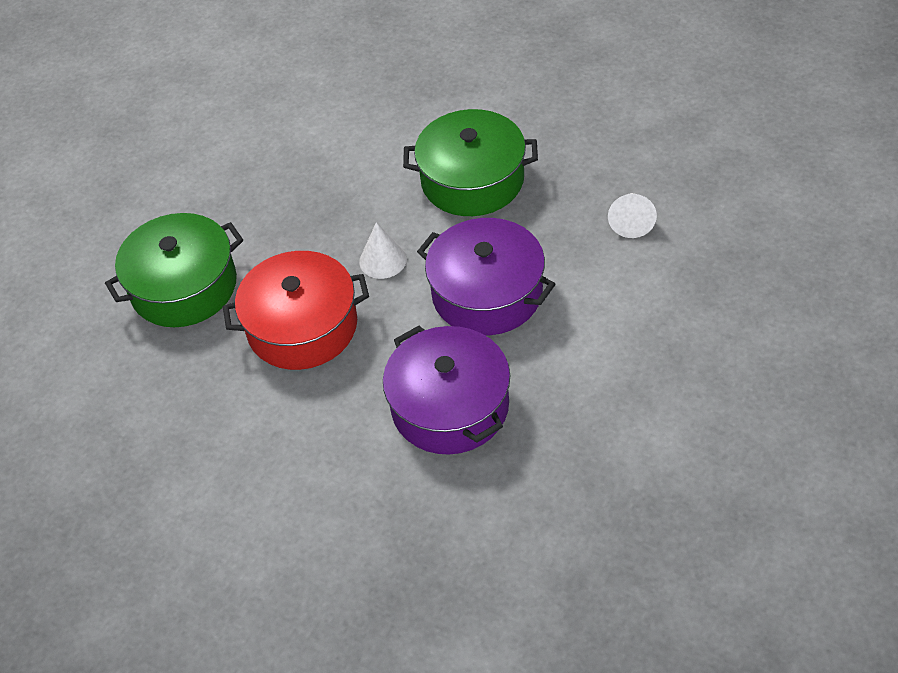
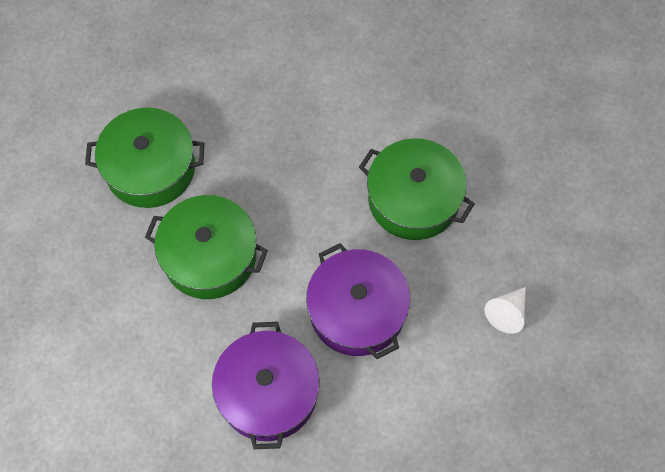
camera: 25 degrees right, 15 degrees up
(302, 326) = (210, 256): red pot -> green pot
(383, 260) = (302, 232): white cone -> none

